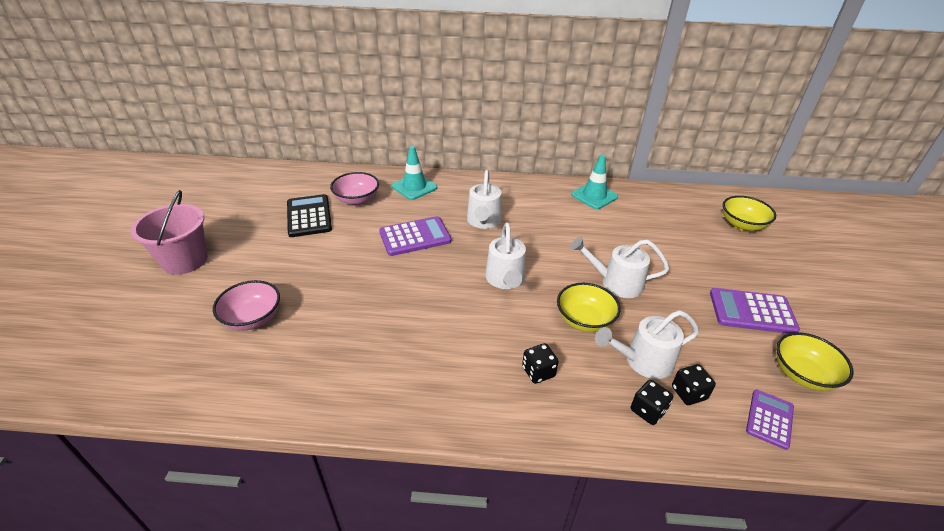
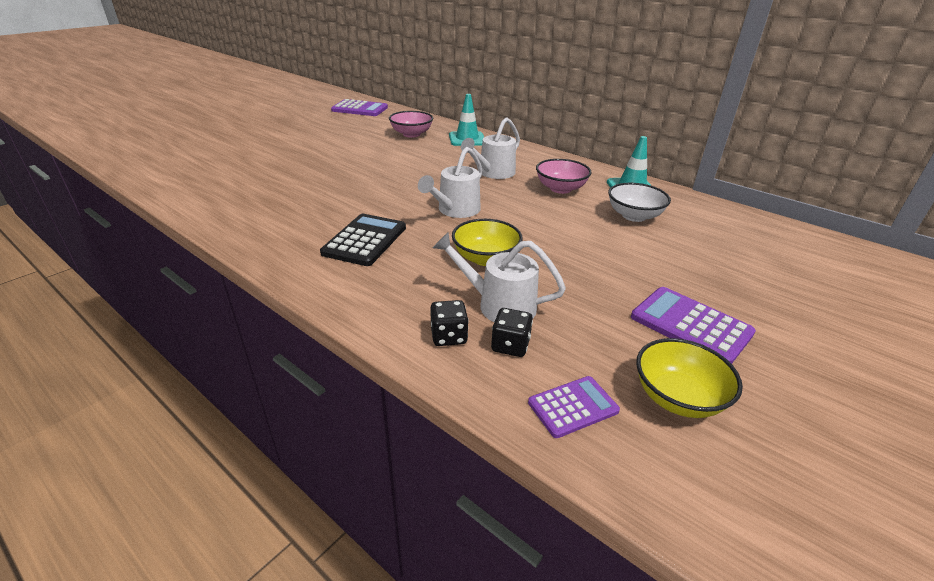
camera: 35 degrees right, 5 degrees down
(185, 260) = (259, 131): pink bucket -> none
(253, 318) = (251, 169): pink bowl -> pink bowl (560, 189)
(309, 216) = (365, 133): black calculator -> black calculator (365, 240)
(415, 237) = (422, 165): purple calculator -> purple calculator (360, 109)
(538, 372) = (392, 270): black dice -> none
(615, 283) = (558, 248): white watering can -> none
(625, 225) = (634, 216): none -> white bowl
(742, 225) = (793, 261): yellow bowl -> none

